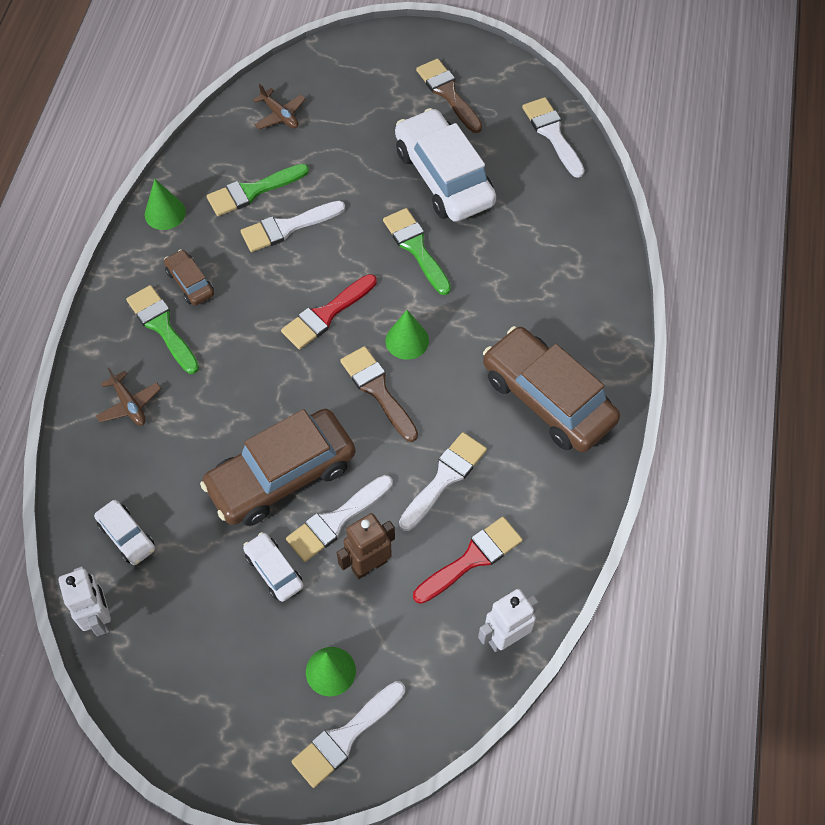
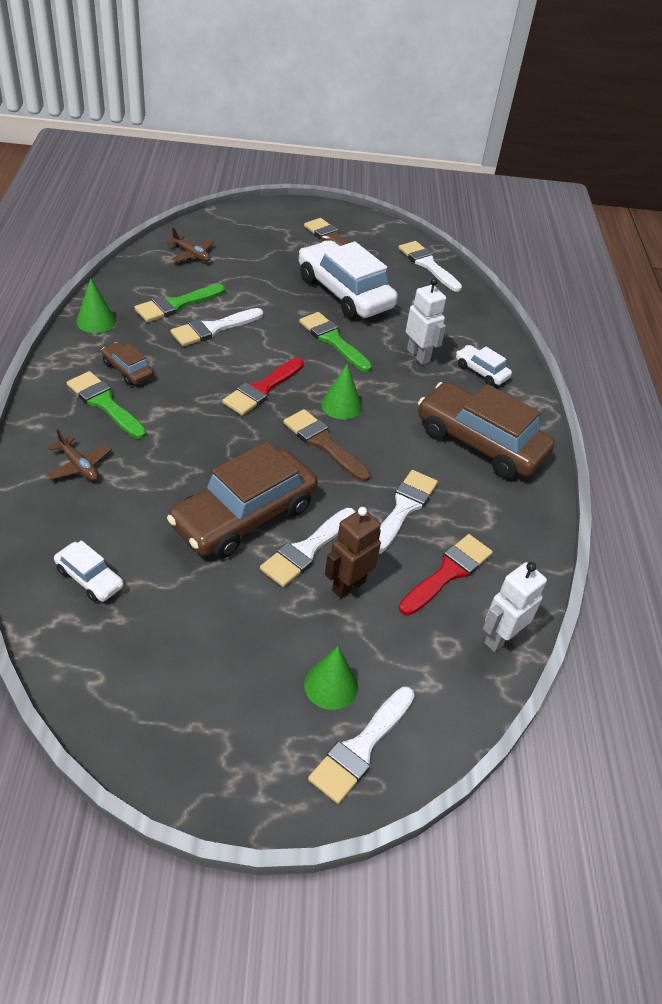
camera: 15 degrees left, 15 degrees down
(100, 618) = (68, 657): white robot -> white robot (418, 355)
(274, 570) = (252, 597): white car -> white car (481, 371)

